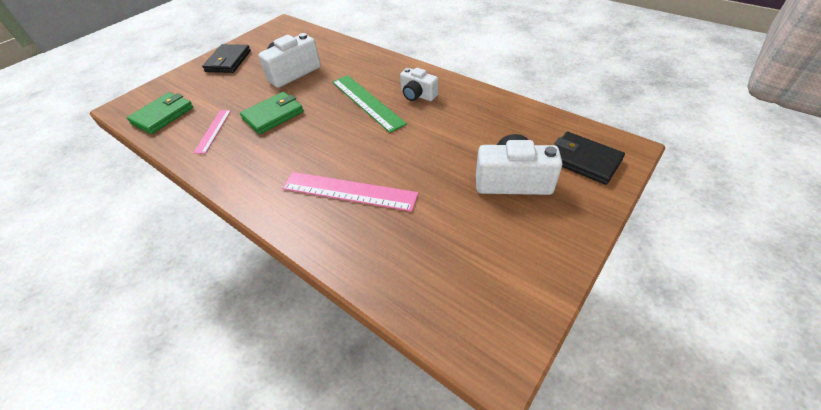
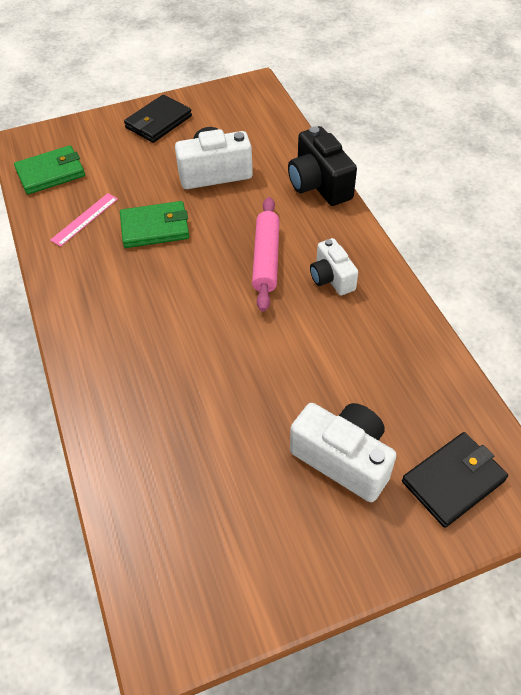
camera: 30 degrees right, 5 degrees up
(349, 191) = (163, 372): pink ruler -> none
(367, 55) = (319, 184): none -> black camera
(367, 102) = (266, 259): green ruler -> pink rolling pin
(583, 160) = (453, 481): black wallet -> black wallet turned 75 degrees clockwise

